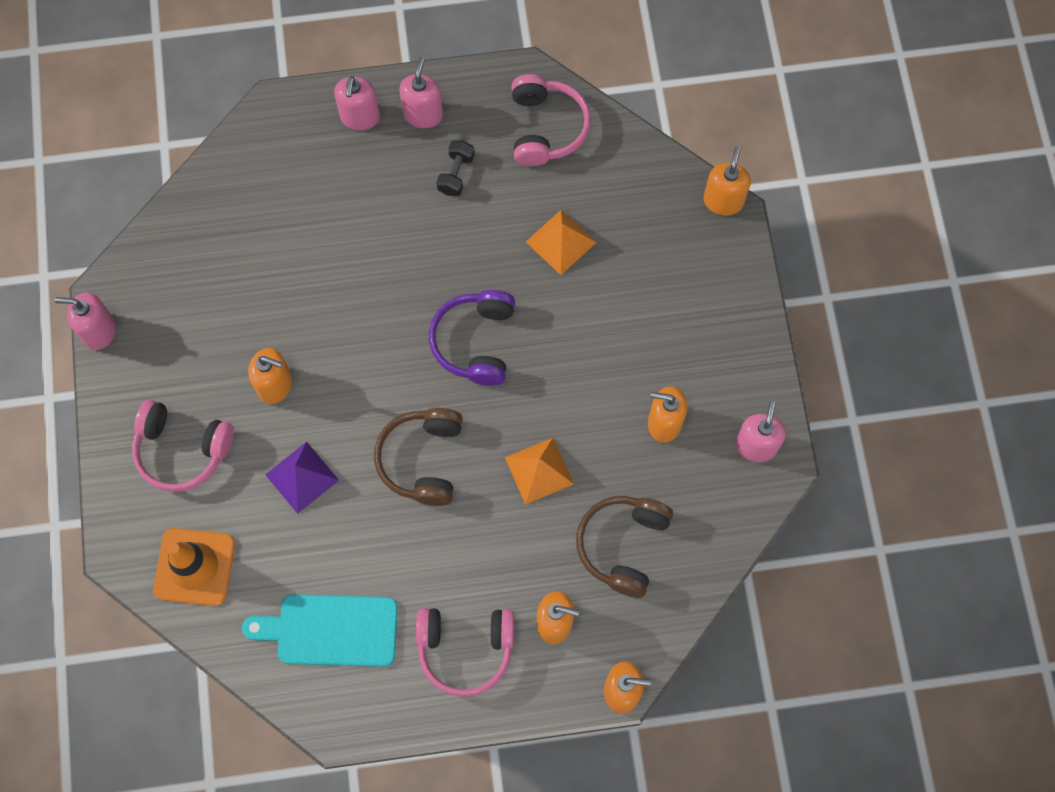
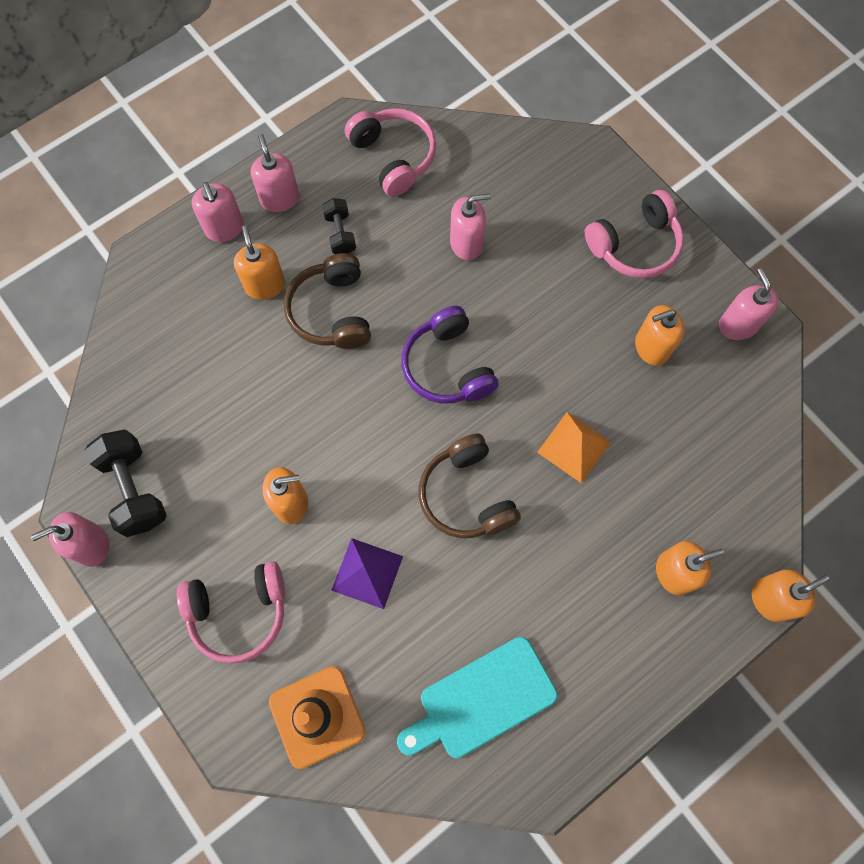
camera: 30 degrees left, 0 degrees up
(158, 303) = (134, 489): none -> black dumbbell
(465, 649) = (613, 643): pink headphones -> pink headphones (635, 245)
(560, 242) = (466, 243): orange pyramid -> pink soap dispenser
(623, 545) = (687, 471): brown headphones -> brown headphones (332, 311)
(723, 201) = (578, 142): orange soap dispenser -> orange soap dispenser (265, 285)

